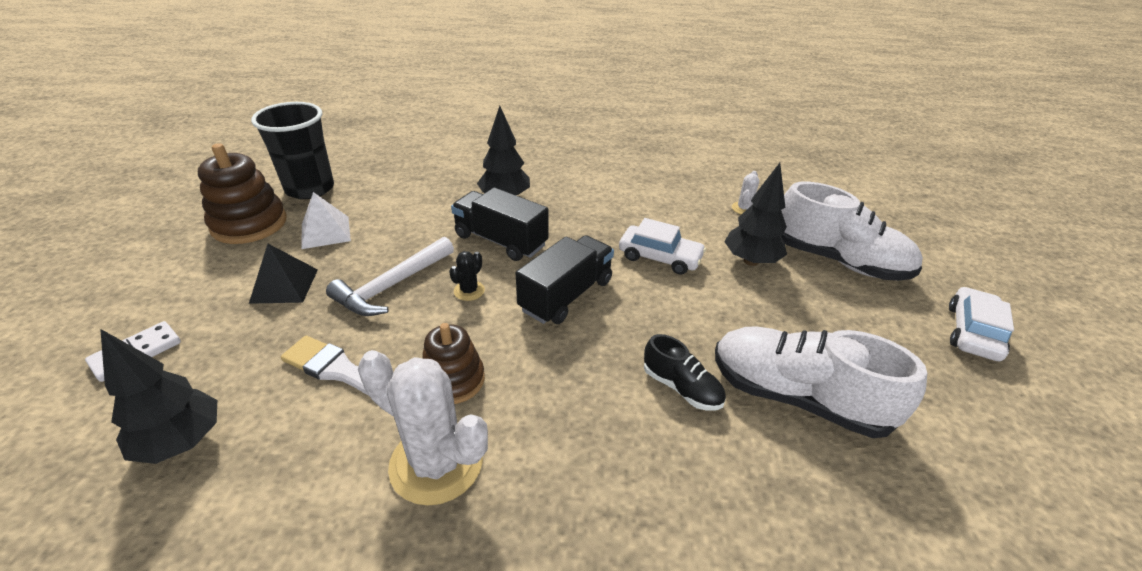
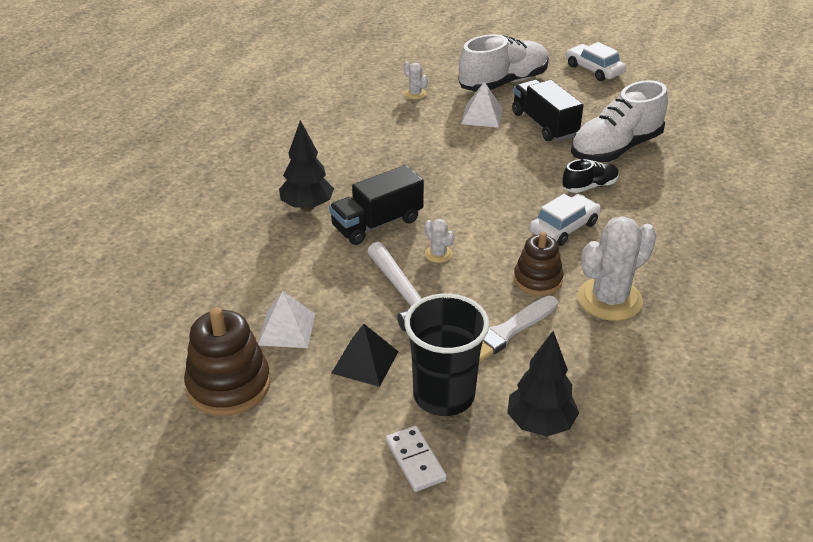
camera: 65 degrees left, 0 degrees up
(310, 189) = (182, 335): black cup -> black cup (444, 395)
(469, 291) = (438, 254): black cactus -> white cactus
(566, 295) = (472, 207): black truck -> black truck (544, 124)
(660, 257) = (452, 152): white car -> white car (564, 227)
(751, 261) = (482, 116): black tree -> white pyramid

